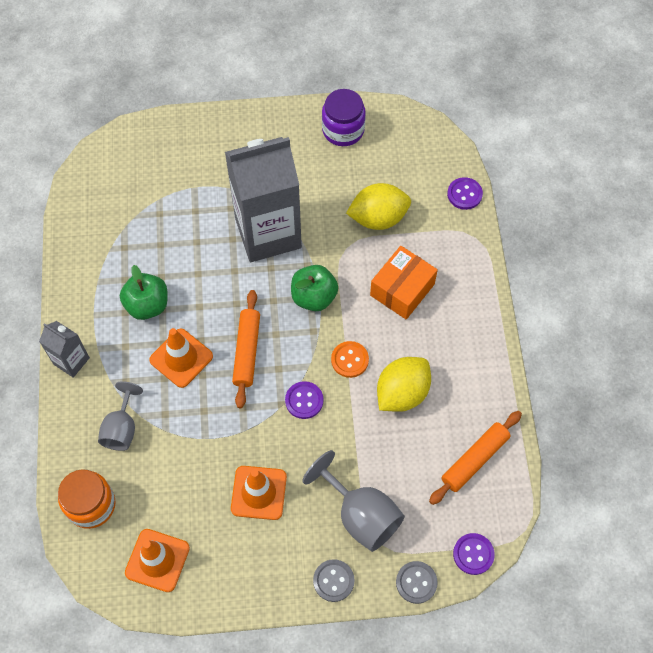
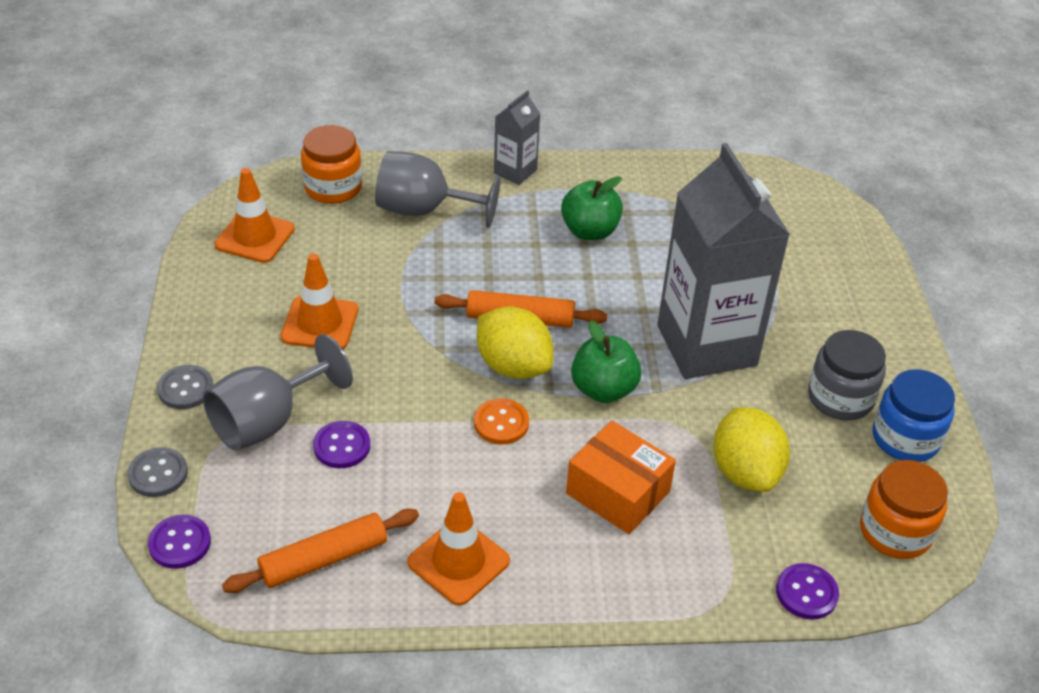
camera: 90 degrees right, 20 degrees down
(122, 428) = (424, 210): grey goblet -> grey goblet, size x1.50
(181, 358) = (514, 259): orange traffic cone -> orange traffic cone (458, 562)
(304, 400) = (442, 372): purple button -> purple button (342, 446)
(311, 160) = (840, 398): none -> grey jar
(343, 130) = (905, 438): purple jar -> blue jar
(402, 393) = (443, 479): yellow lemon -> yellow lemon (513, 366)
(415, 145) = (895, 531): none -> orange jar
(474, 460) = (324, 559): orange rolling pin -> orange rolling pin turned 75 degrees counterclockwise

